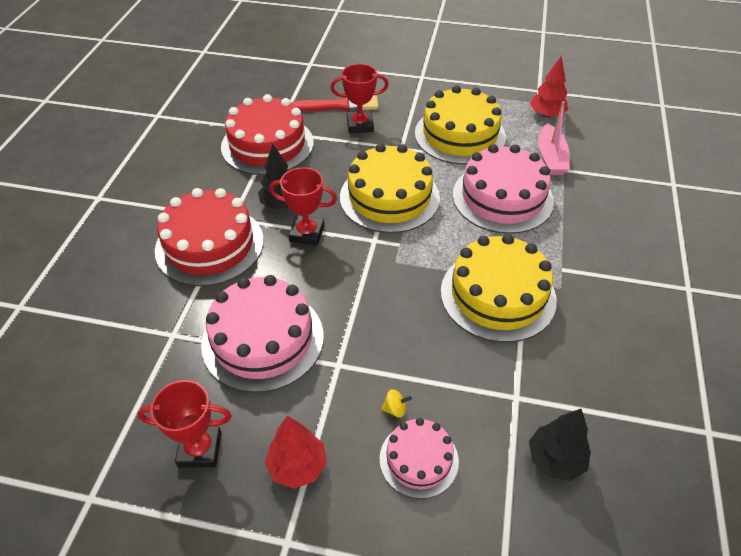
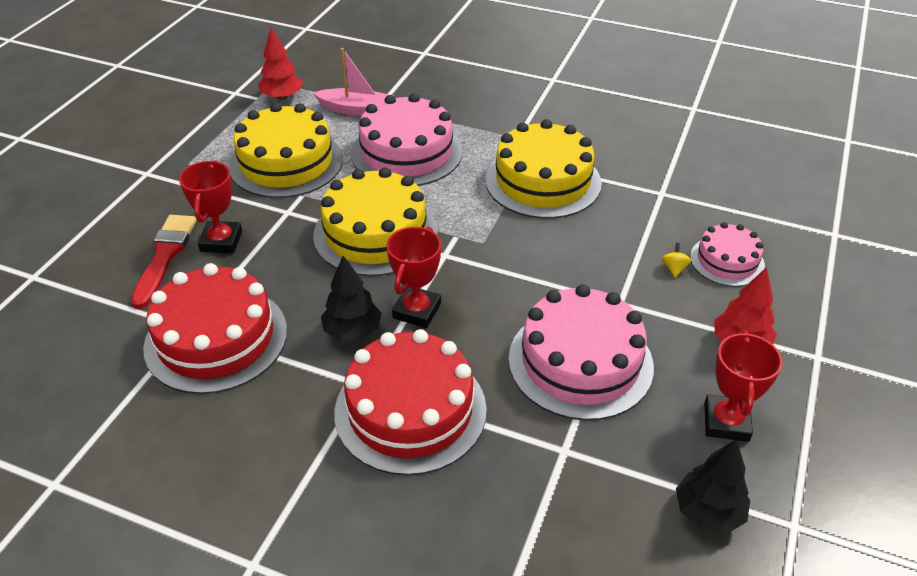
camera: 80 degrees left, 5 degrees down
(555, 459) = (721, 185): black tree -> black tree (708, 512)

